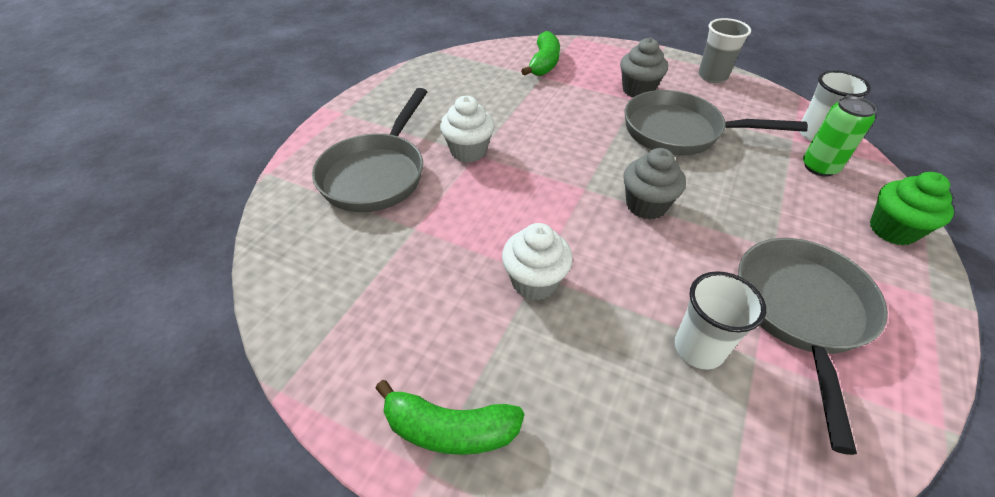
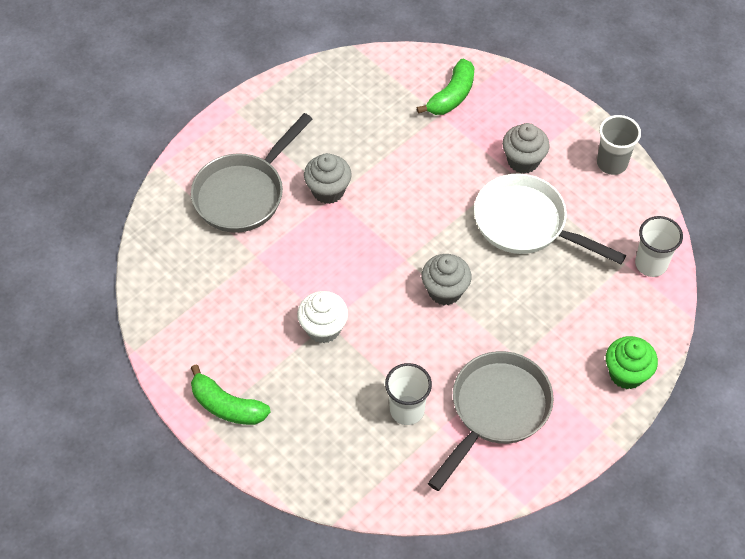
camera: 20 degrees right, 10 degrees up
(468, 151) = (328, 191): white cupcake -> grey cupcake
(679, 132) = (526, 224): grey pan -> white pan
(819, 167) = (622, 299): green can -> none

